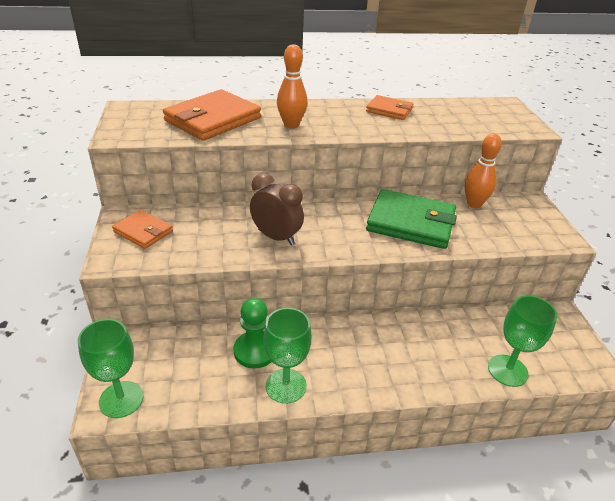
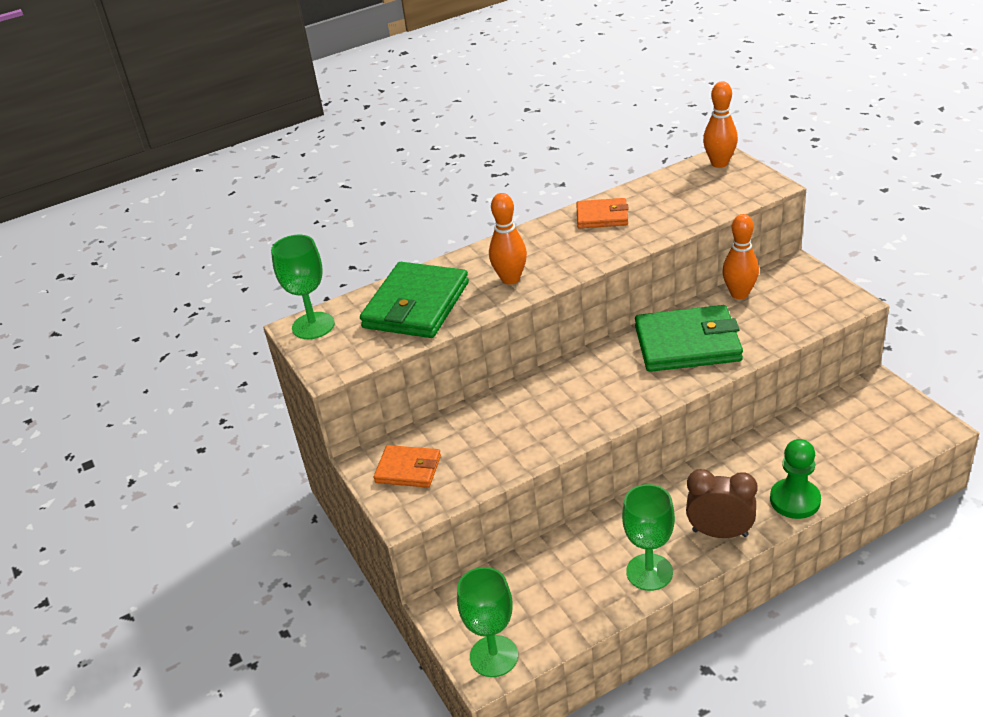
camera: 15 degrees left, 0 degrees up
(213, 119) = (416, 305): orange wallet -> green wallet
(255, 351) = (593, 552): green pawn -> green pawn (795, 500)
(276, 237) = (558, 417): brown clock -> brown clock (720, 533)
(501, 106) = (719, 163): none -> orange bowling pin
(507, 370) = (853, 465): green goblet -> green goblet (313, 326)

